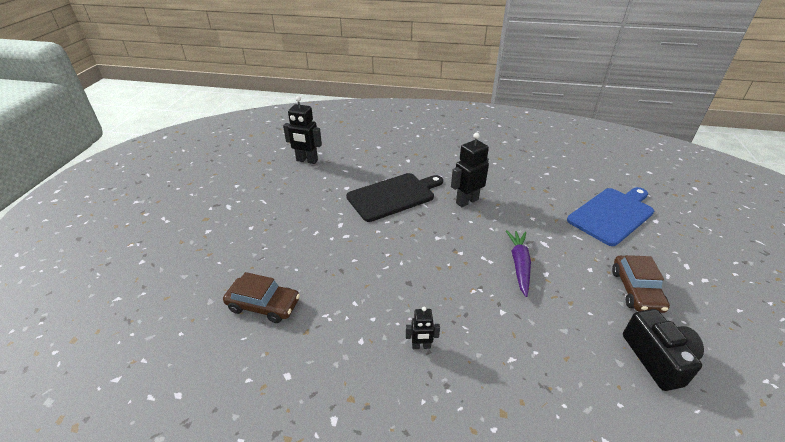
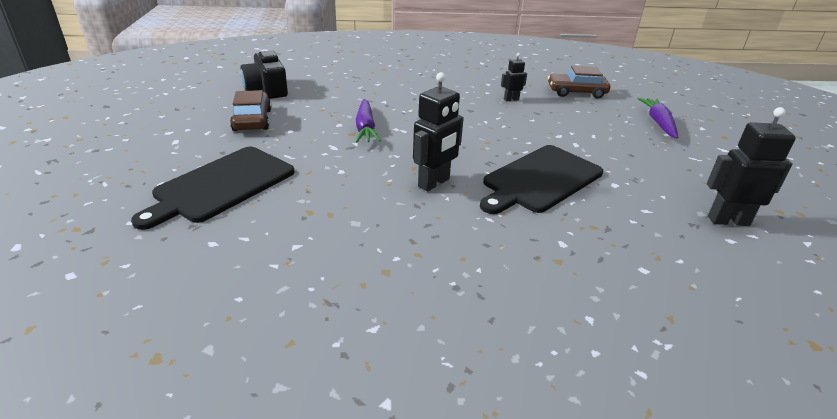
camera: 165 degrees right, 5 degrees down
(238, 241) = (658, 123): none -> purple carrot
(421, 346) = (444, 84): black robot -> black robot (511, 99)
(612, 214) = (221, 185): blue cutting board -> black cutting board

